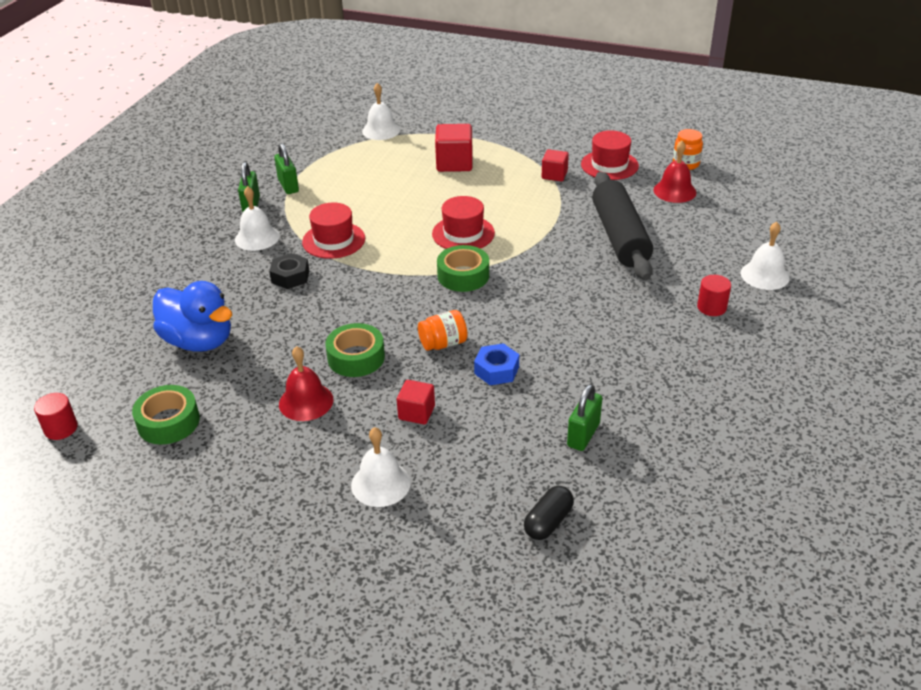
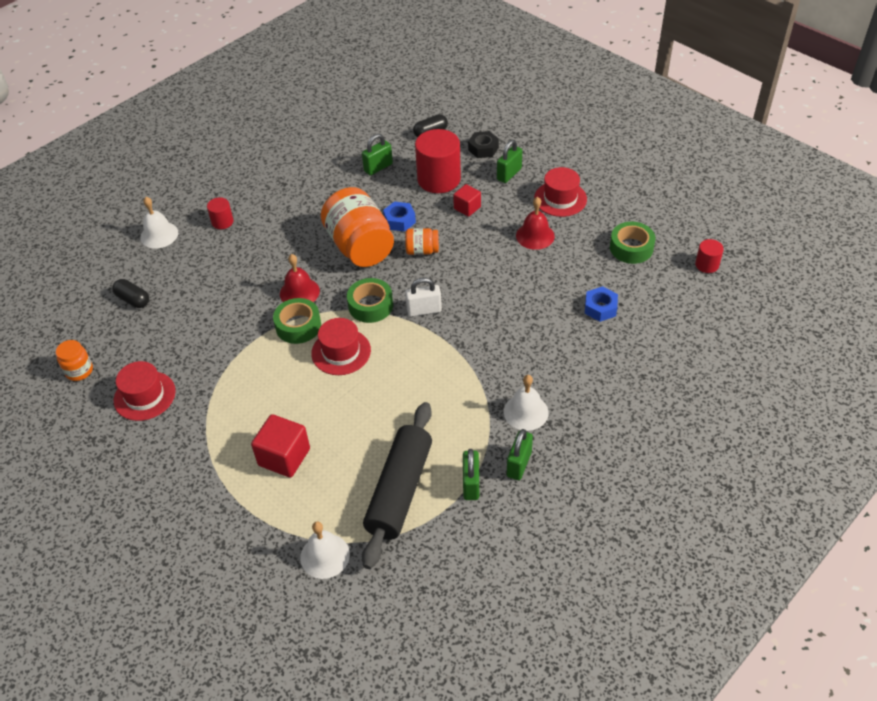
camera: 155 degrees left, 10 degrees up
(199, 341) = (600, 308): blue duck -> blue nut
(290, 277) = (510, 351): black nut -> black nut (483, 149)
(333, 240) = (456, 383): red hat -> red hat (560, 199)
(356, 357) = (488, 258): green tape -> green tape (298, 326)
(380, 483) = (509, 174): white bell -> green padlock
(402, 287) = (424, 310): none -> white padlock
(482, 443) = (439, 179): none -> red cylinder
(522, 327) = (360, 246): none -> orange jar
(554, 175) = (205, 400): red cube -> none
(620, 237) = (220, 304): black rolling pin -> black rolling pin (399, 490)
(674, 191) = (126, 340): red bell -> red bell (299, 292)
(710, 218) = (133, 300): none -> black capsule

